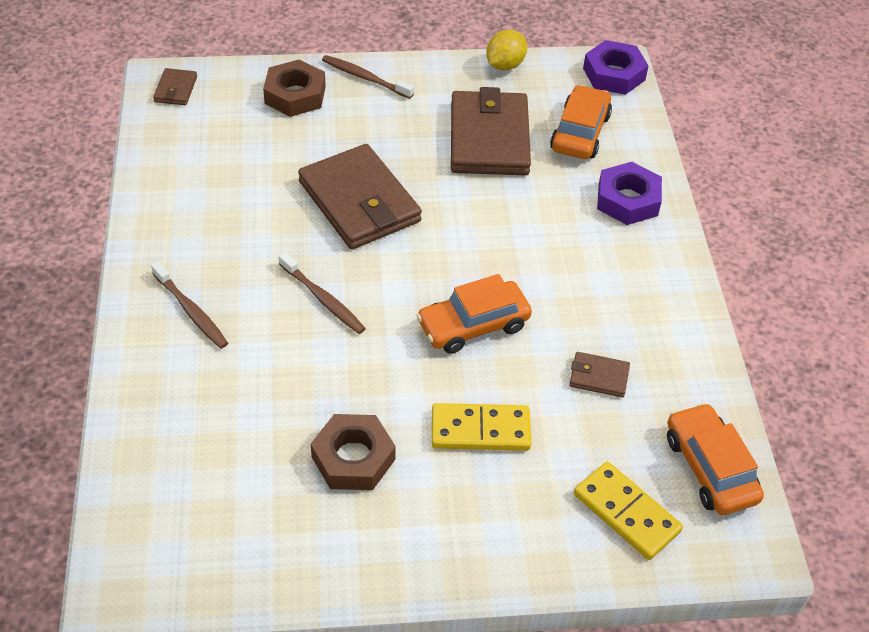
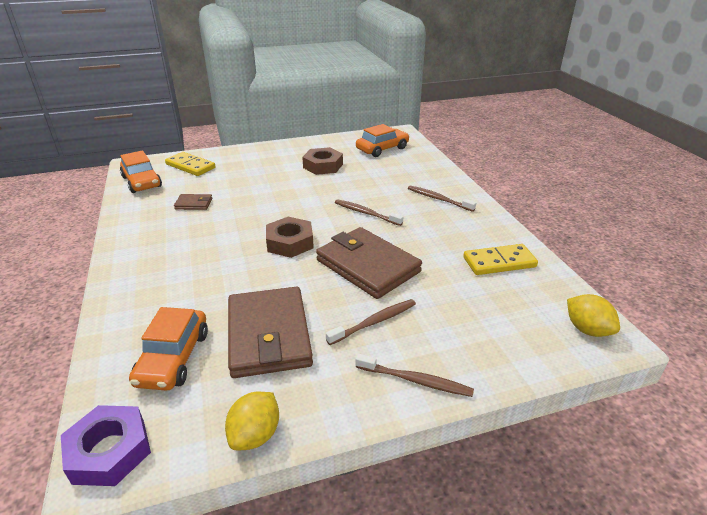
camera: 170 degrees right, 15 degrees down
(175, 89) = (587, 329): brown wallet -> yellow lemon
(295, 95) = (474, 345): brown nut -> brown nut (290, 242)
(380, 132) = (374, 322): none -> brown toothbrush
(473, 325) = (270, 214): orange car -> orange car (382, 149)
(480, 430) = (262, 180): yellow domino -> yellow domino (499, 262)
(628, 200) = (143, 301): purple nut -> none

